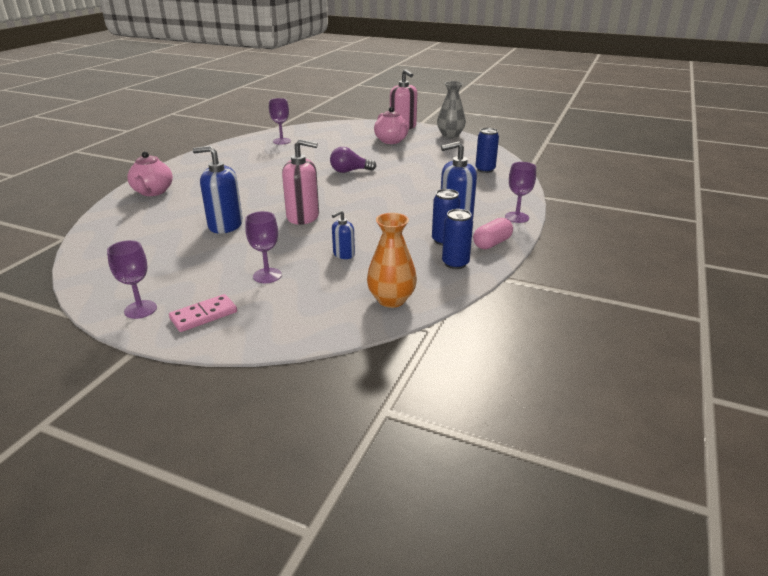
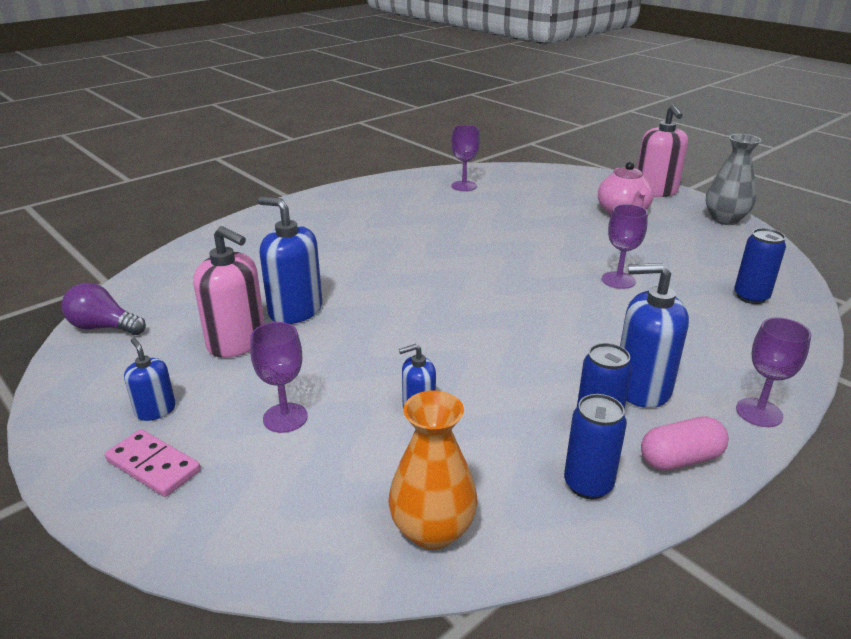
camera: 25 degrees right, 0 degrees up
(140, 309) = (90, 427): purple goblet -> purple goblet (618, 280)
(153, 192) = (250, 235): pink teapot -> none
(178, 291) = (155, 410): none -> blue soap dispenser
(204, 315) = (153, 466): pink domino -> pink domino turned 45 degrees clockwise
(303, 217) = (407, 321): pink soap dispenser -> pink soap dispenser (237, 342)
(349, 171) = (526, 254): purple light bulb -> purple light bulb (104, 327)

